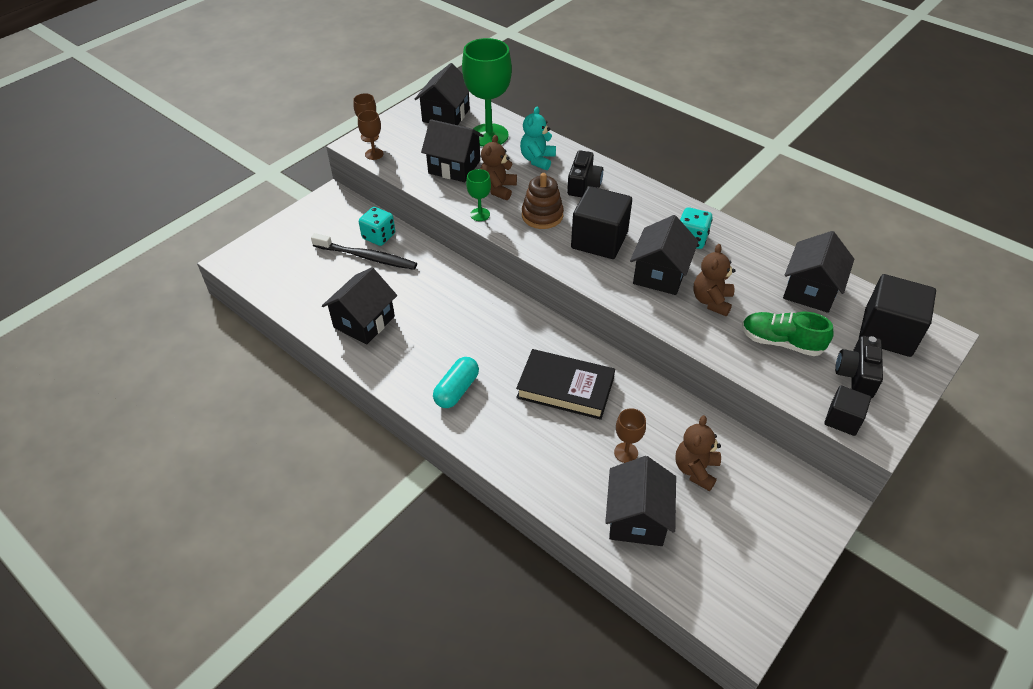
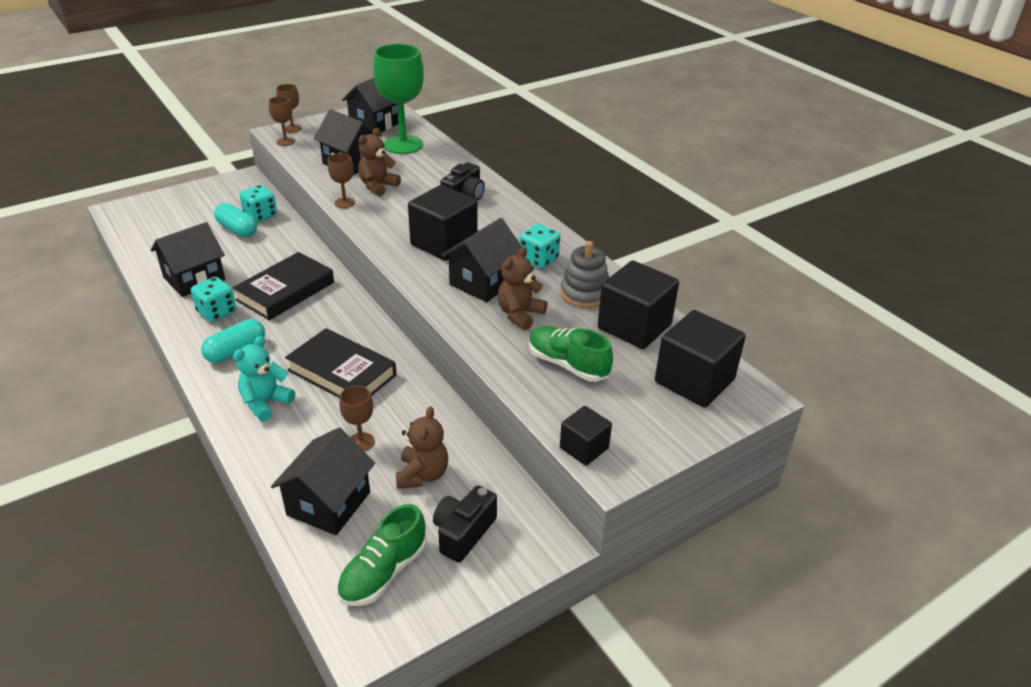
camera: 15 degrees right, 10 degrees down
(367, 257) = (237, 229): black toothbrush -> turquoise capsule
(410, 353) = (217, 312): none -> turquoise dice
(459, 315) = (286, 291): none -> black book
(480, 214) = (344, 203): green goblet -> brown goblet
(537, 160) = (434, 170): turquoise teddy bear -> turquoise teddy bear (265, 403)
(542, 215) = (403, 214): brown stacking toy -> none
(695, 470) = (422, 475): brown teddy bear -> brown teddy bear turned 150 degrees clockwise
(721, 568) = (383, 572): none -> green shoe
(751, 266) = (585, 293): none -> grey stacking toy
(810, 290) = (634, 326): black house -> black cube
(856, 375) = (629, 411): black camera -> black camera (463, 533)

